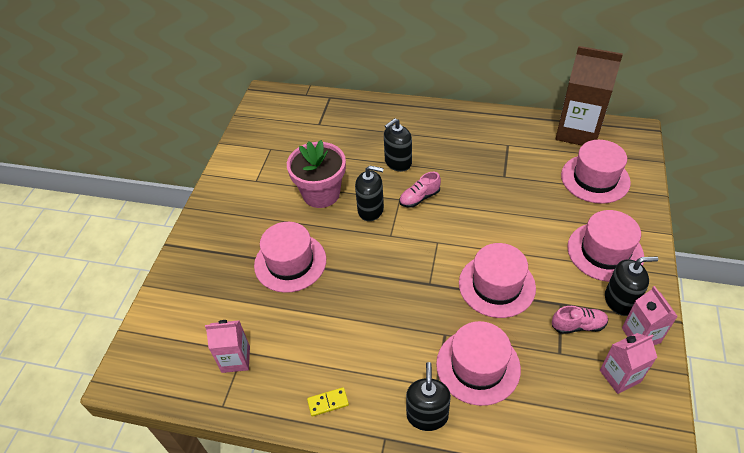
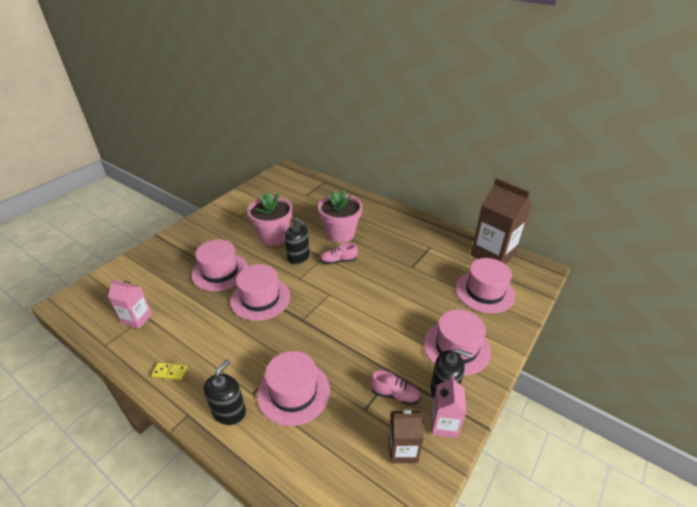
camera: 20 degrees right, 10 degrees down
(398, 162) = (340, 234): black soap dispenser -> pink flower pot
(496, 285) = (351, 339): pink hat -> pink hat (260, 298)
(619, 376) = (402, 449): pink carton -> brown carton

